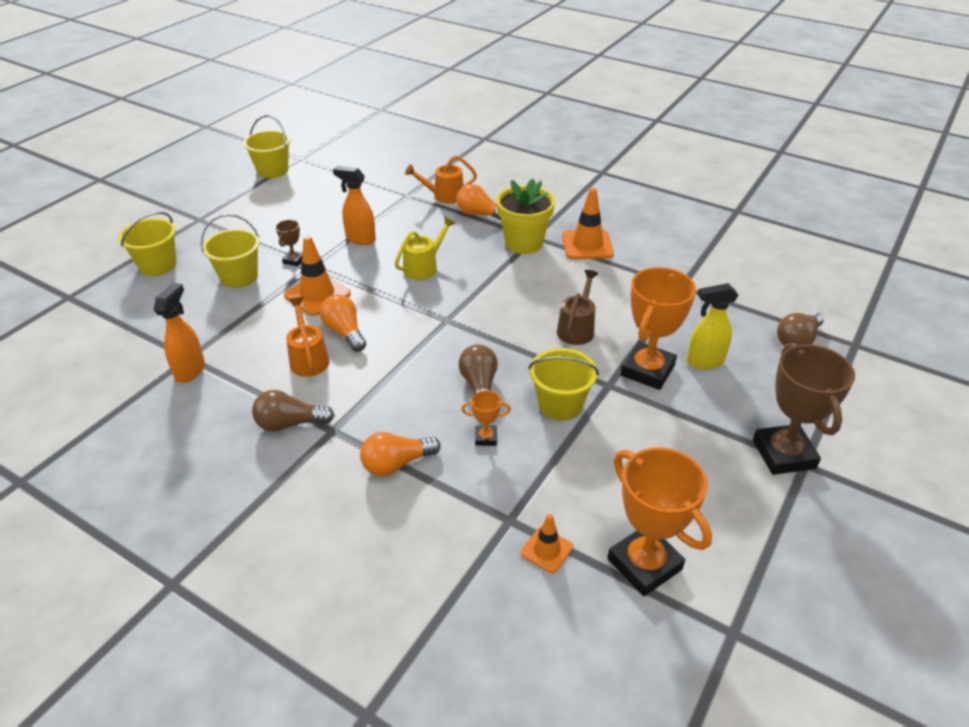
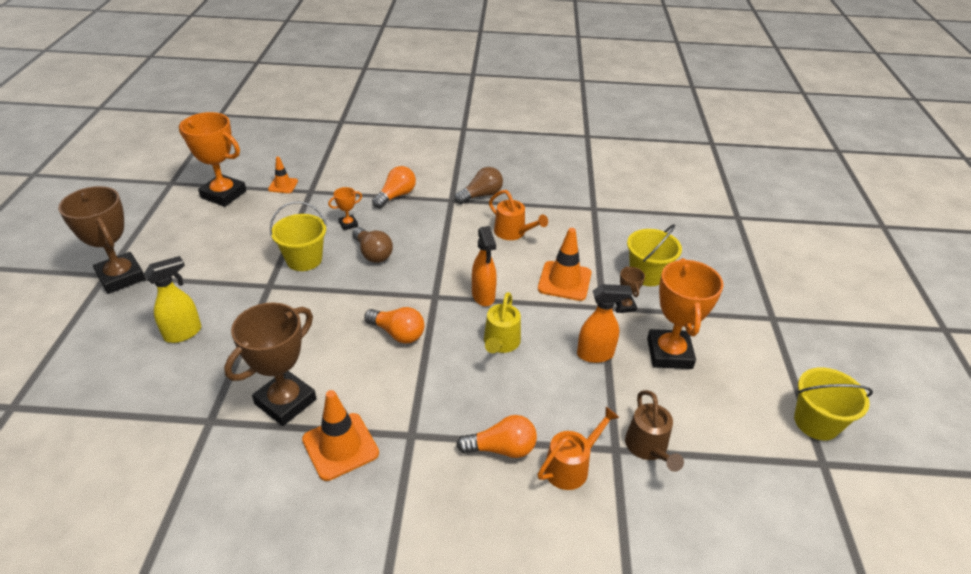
camera: 150 degrees right, 0 degrees up
(158, 265) = (723, 261): yellow bucket -> none
(190, 370) = (580, 202): orange spray bottle -> orange spray bottle (483, 296)
(345, 332) = (508, 259): orange light bulb -> orange light bulb (397, 333)
(523, 243) = (418, 419): yellow flower pot -> none
(577, 328) = (313, 327): brown watering can -> brown watering can (648, 448)
(619, 281) = (285, 401): none -> brown trophy
(647, 370) = (237, 308): orange trophy -> orange trophy (669, 353)
(797, 340) = (79, 390): brown light bulb -> none

